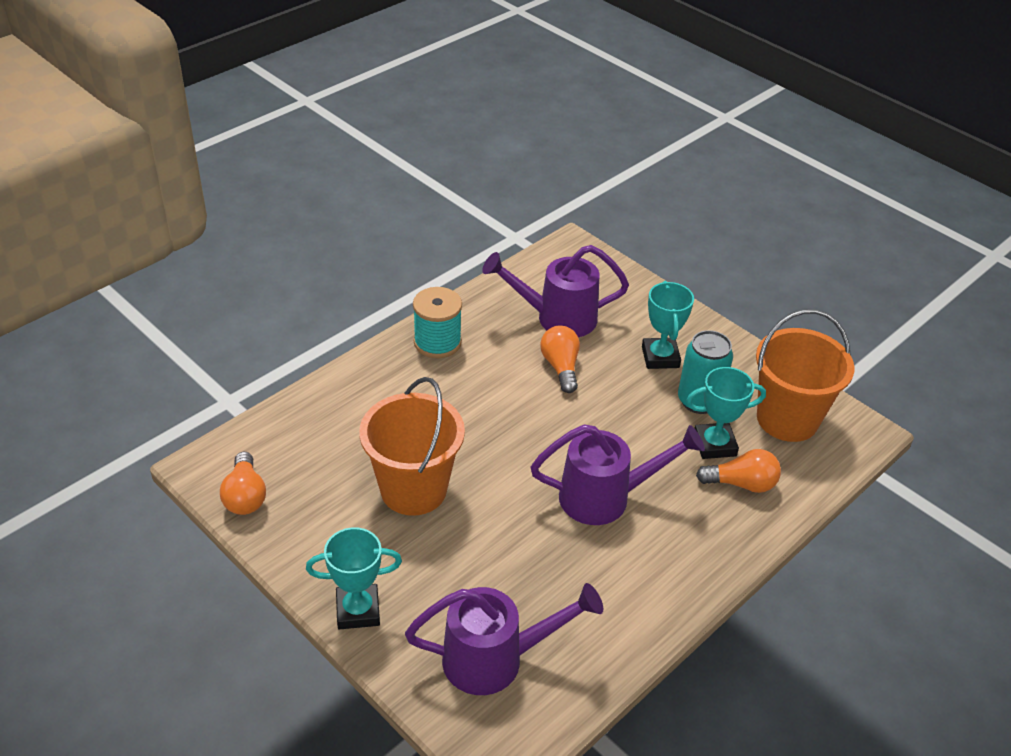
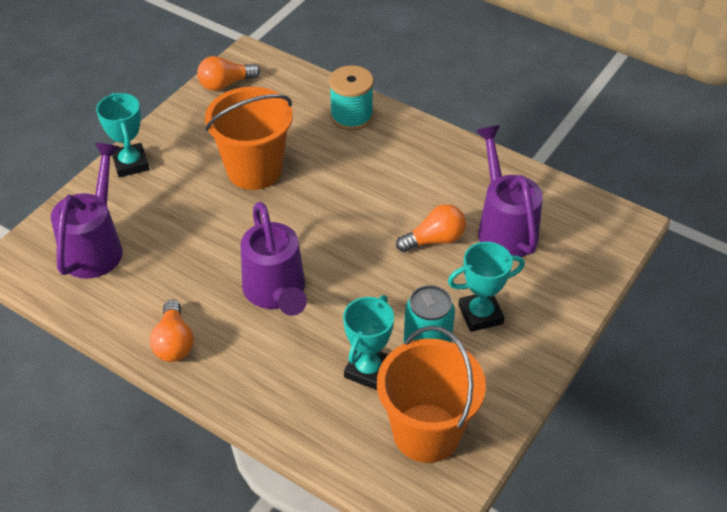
camera: 80 degrees right, 5 degrees up
(437, 342) = (433, 152): turquoise spool -> turquoise spool (351, 116)
(495, 659) = (95, 246): purple watering can -> purple watering can turned 150 degrees counterclockwise
(714, 444) = (368, 370): turquoise trophy -> turquoise trophy turned 45 degrees clockwise
(741, 483) = (321, 396): orange light bulb -> orange light bulb (174, 342)

